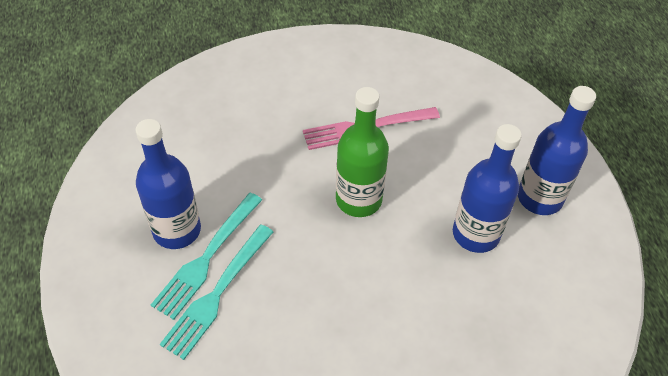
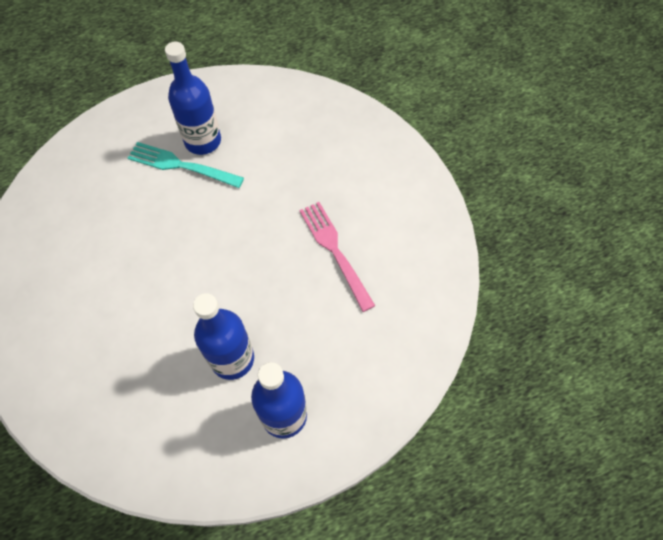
camera: 80 degrees right, 10 degrees up
(217, 293) = (151, 179): turquoise fork -> none
(358, 199) = (253, 258): green bottle -> none

